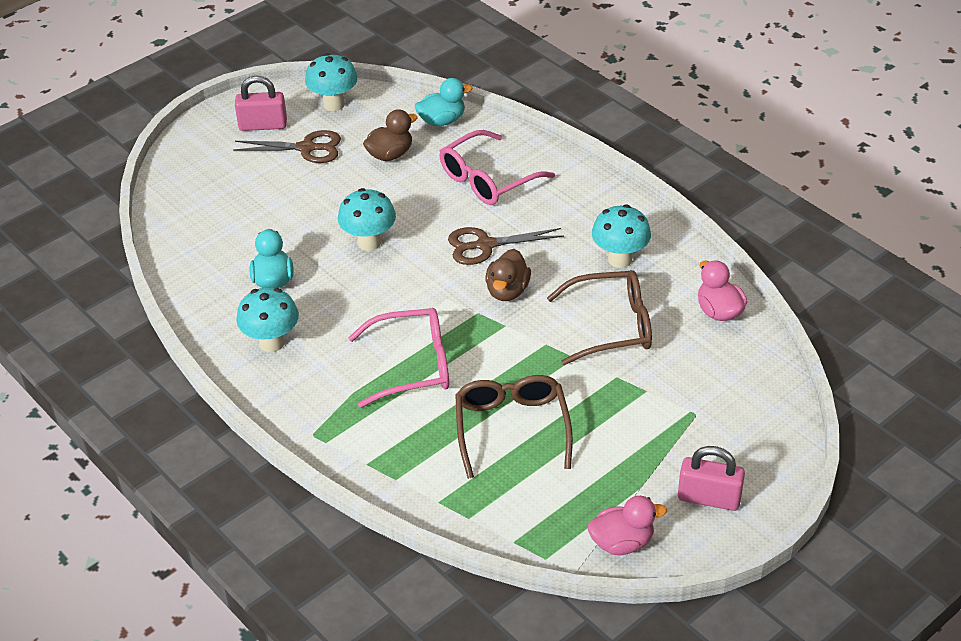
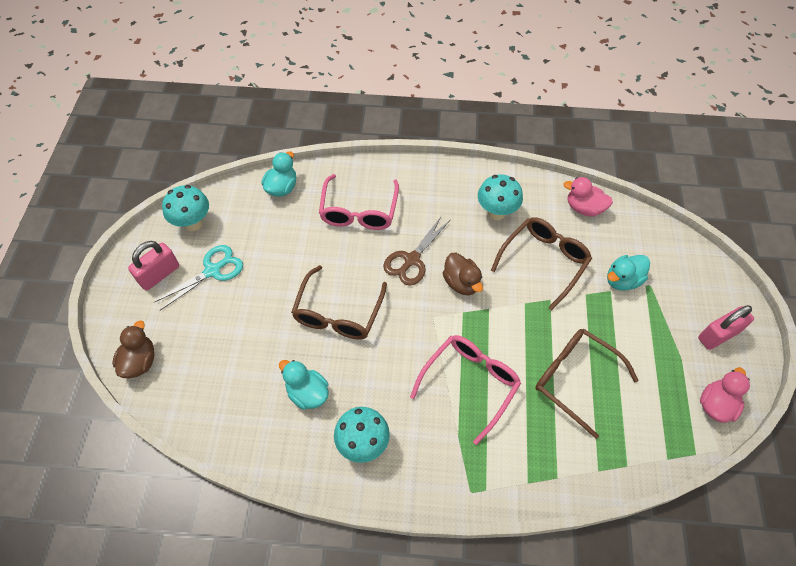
camera: 45 degrees left, 15 degrees up
(306, 148) = (212, 271): brown scissors -> turquoise scissors
(369, 242) = (338, 313): turquoise mushroom -> brown glasses
(390, 154) = (276, 236): brown duck -> brown duck (140, 361)
(672, 391) = (622, 280): none -> turquoise duck

